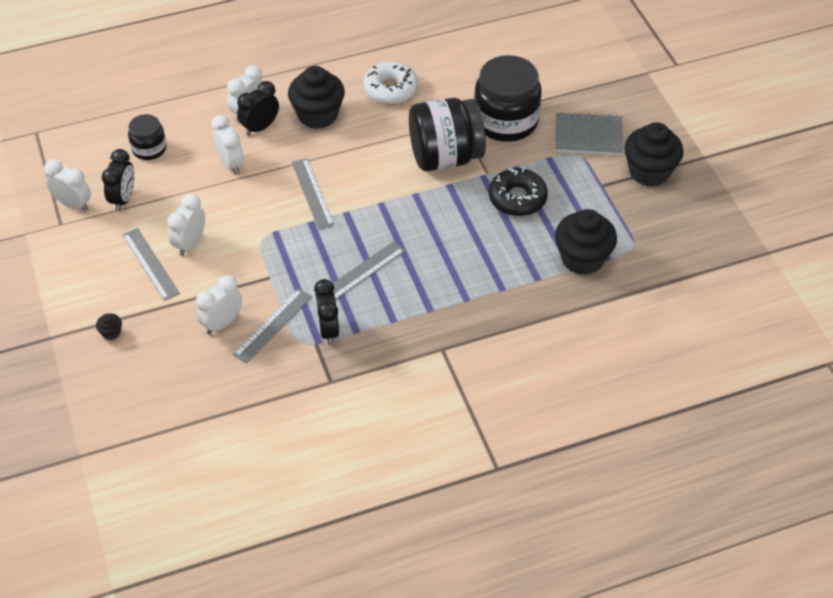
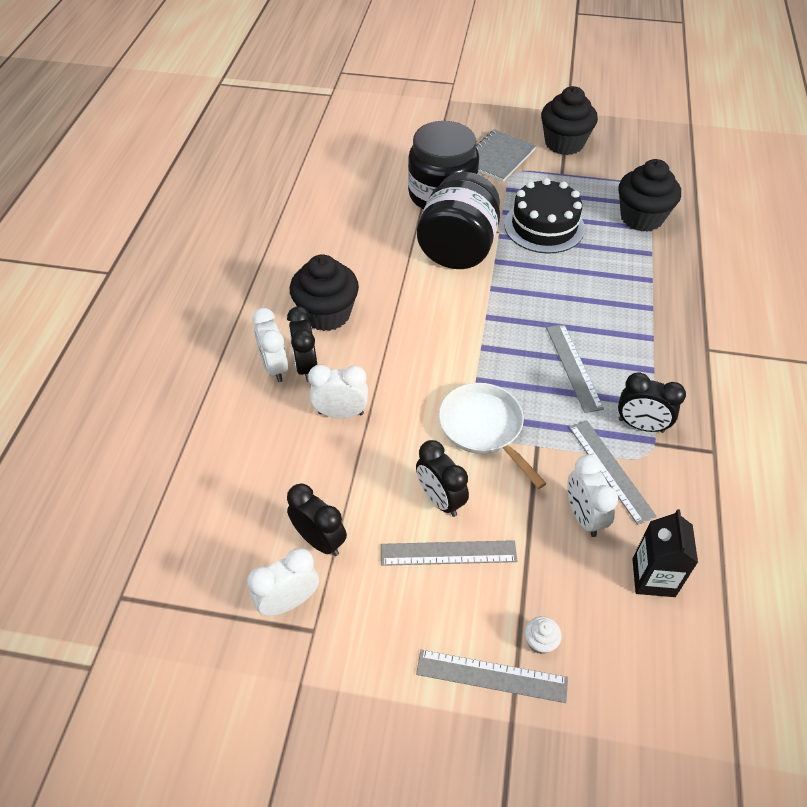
camera: 60 degrees left, 0 degrees up
(111, 332) = (540, 641): black cupcake -> white cupcake
(149, 149) = (255, 481): black jar -> none
(190, 243) = (440, 499): white clock -> black clock
(193, 376) = (653, 577): none -> black carton
(266, 242) = (484, 428): none -> white pan
(312, 193) = (437, 362): grey ruler -> grey ruler (491, 675)
(390, 89) = (337, 249): white donut -> none
(517, 198) = (544, 226): black donut -> black cake

